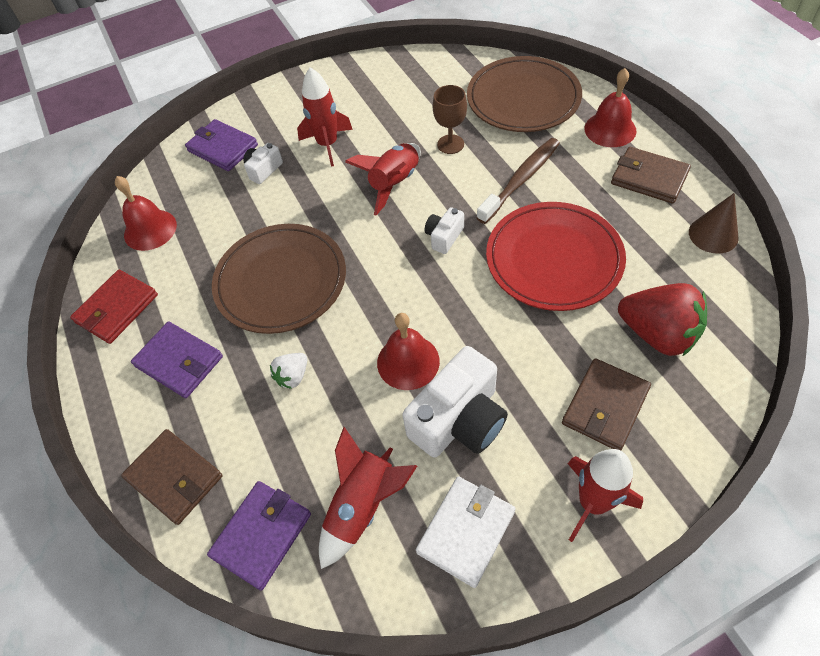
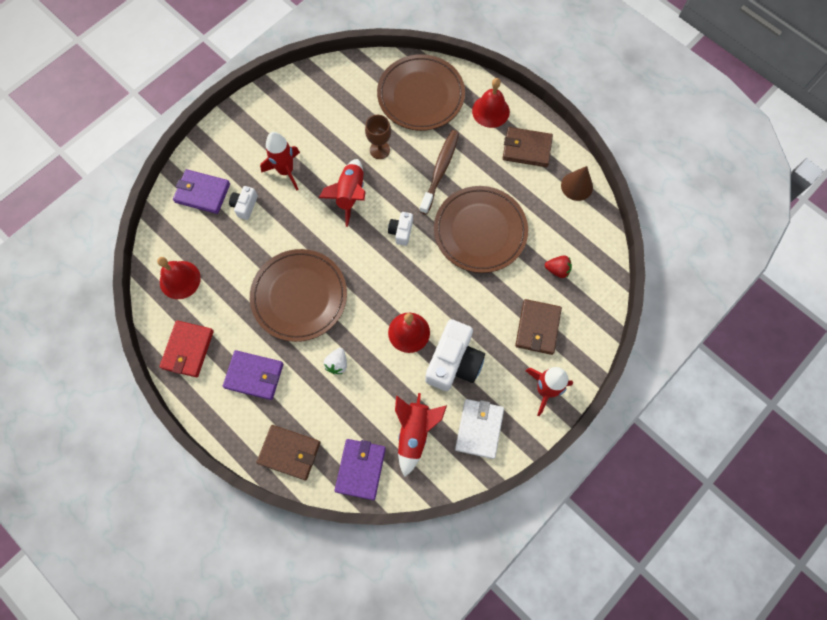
camera: 25 degrees left, 15 degrees up
(553, 259) = (480, 231): red plate -> brown plate
(657, 334) = (557, 270): red strawberry -> red strawberry, size x0.50

